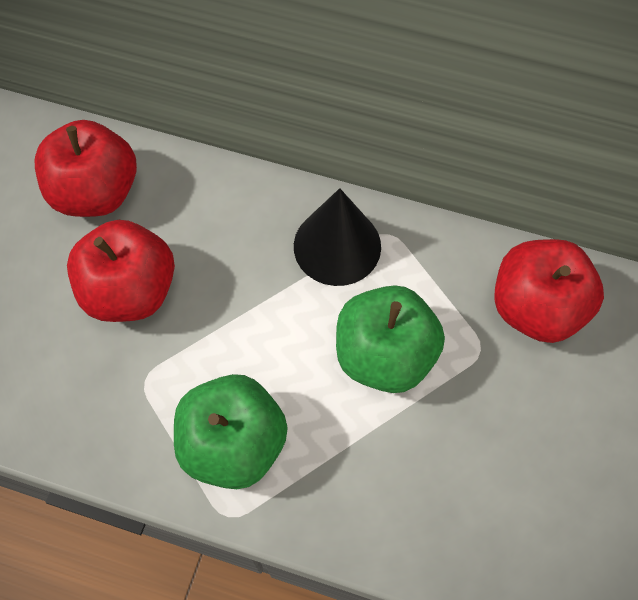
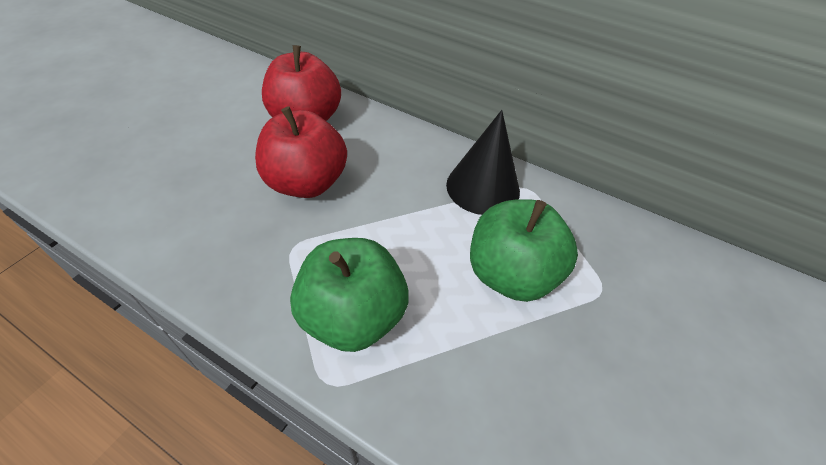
camera: 10 degrees right, 15 degrees down
(536, 308) = (656, 267): red apple -> none

